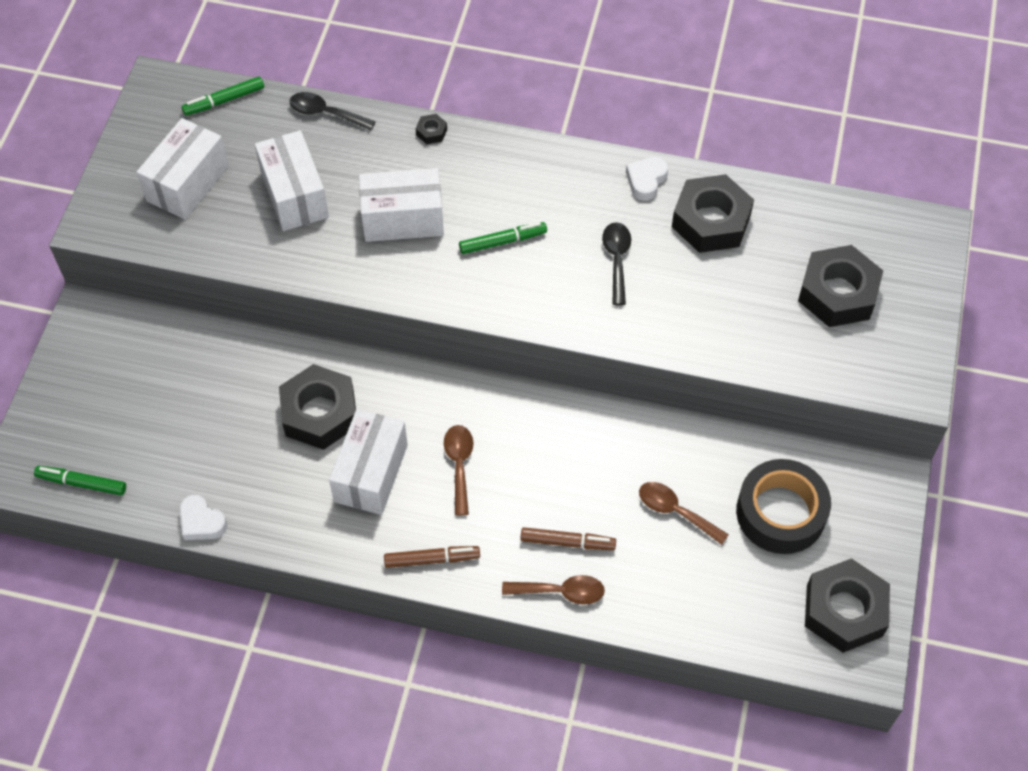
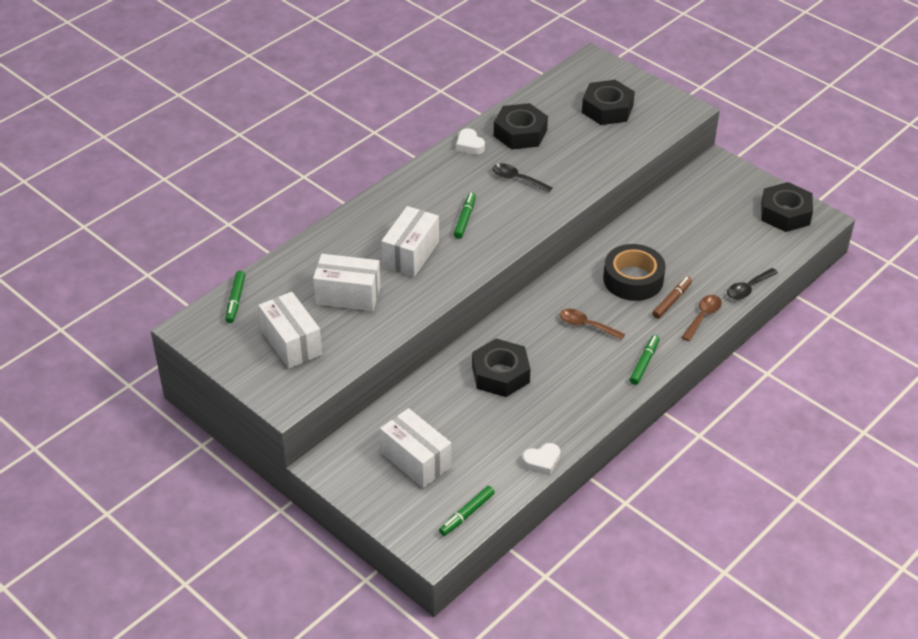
camera: 60 degrees left, 15 degrees down
(326, 113) = (292, 257): black spoon -> black spoon (748, 288)
(371, 473) = (563, 367): white box -> white box (416, 460)
(431, 132) = (352, 216): black nut -> none
(432, 559) = (644, 363): brown marker -> green marker
(676, 511) = (681, 249): brown spoon -> none
(780, 513) = (710, 210): black tape -> black tape (633, 279)

